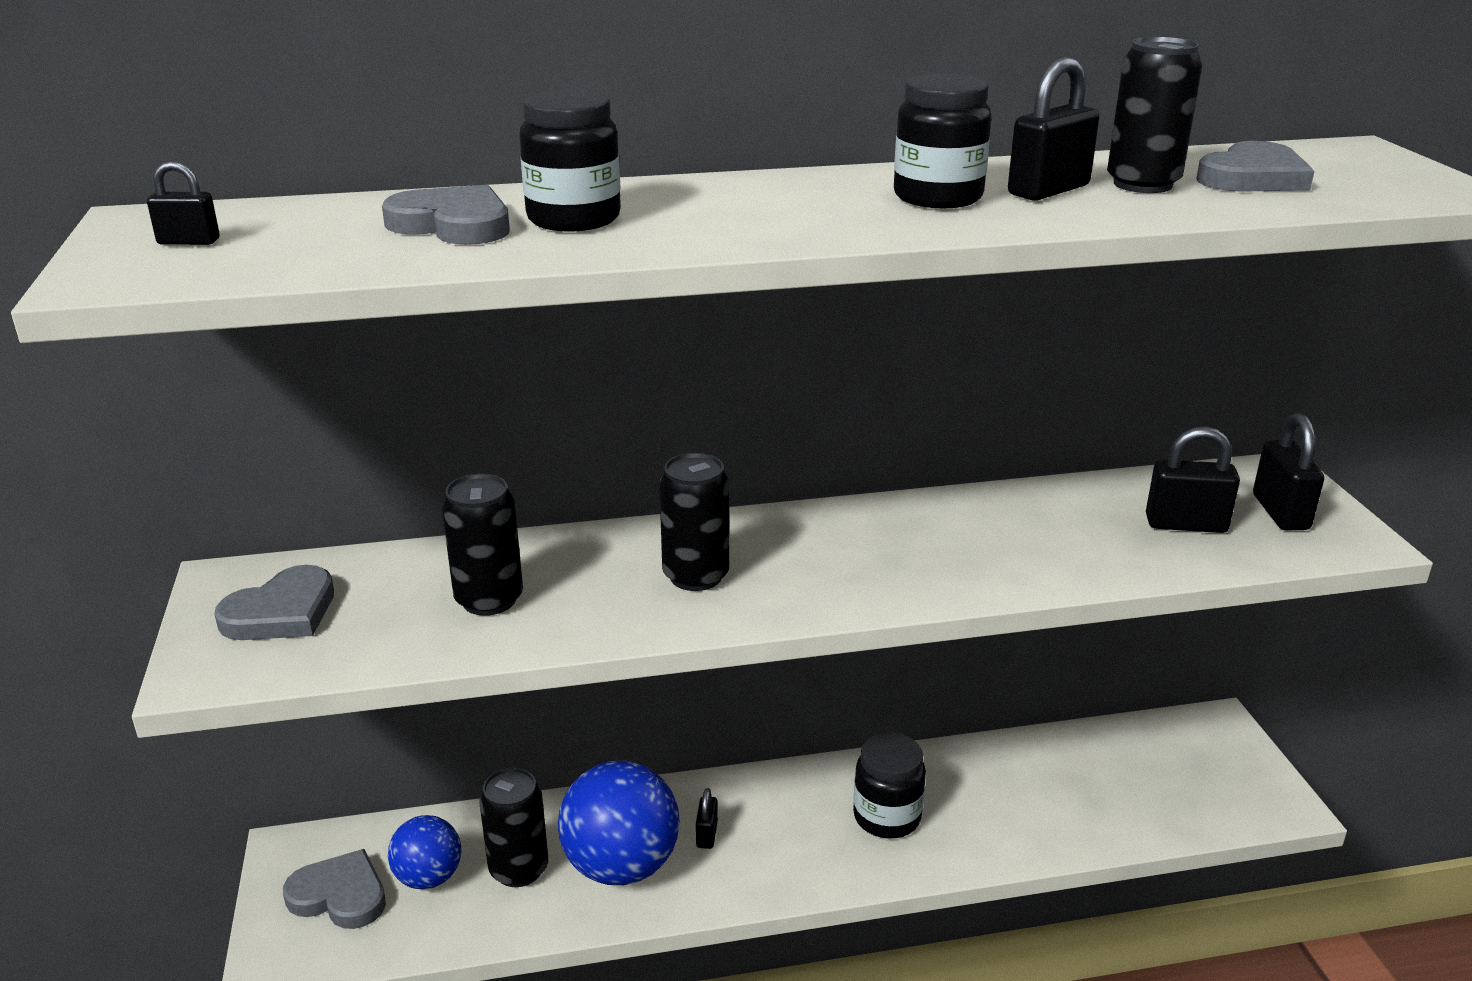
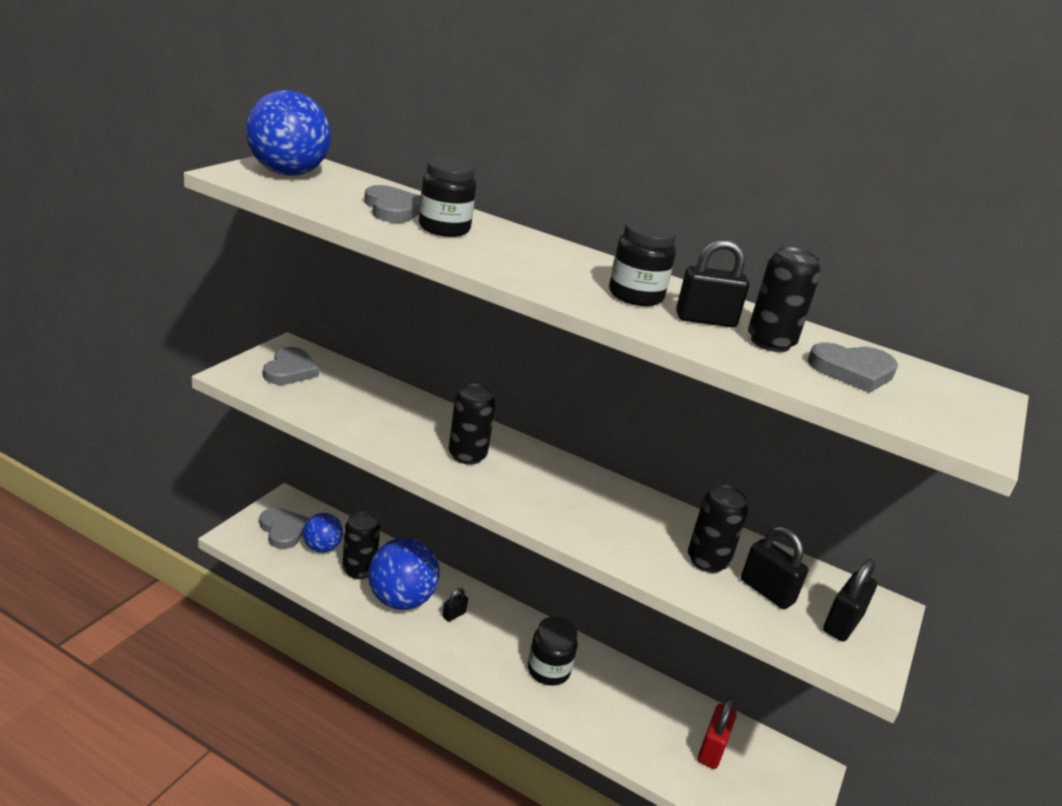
camera: 35 degrees right, 0 degrees up
(188, 242) = (288, 173): black padlock -> blue ball
(282, 612) = (290, 370): grey heart -> grey heart turned 75 degrees counterclockwise
(489, 599) = (369, 412): black can -> black can (707, 561)
(1128, 774) = (712, 749): none -> red padlock

